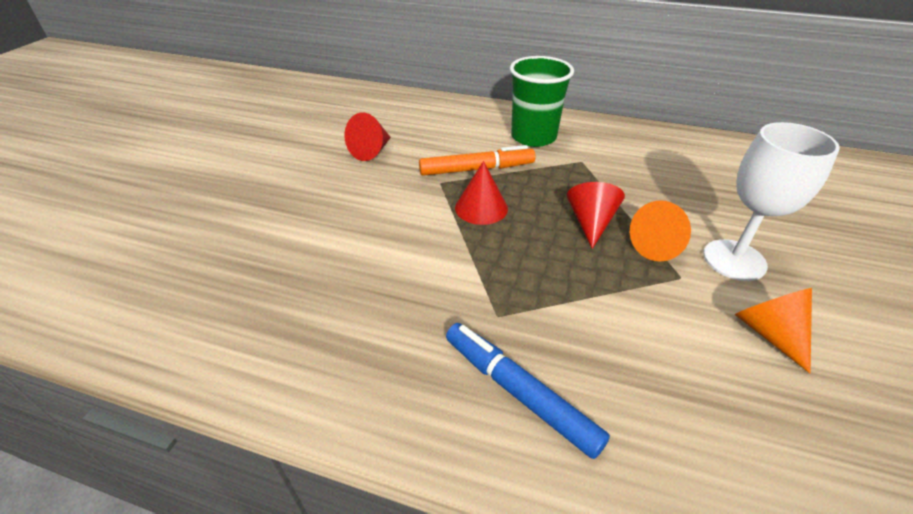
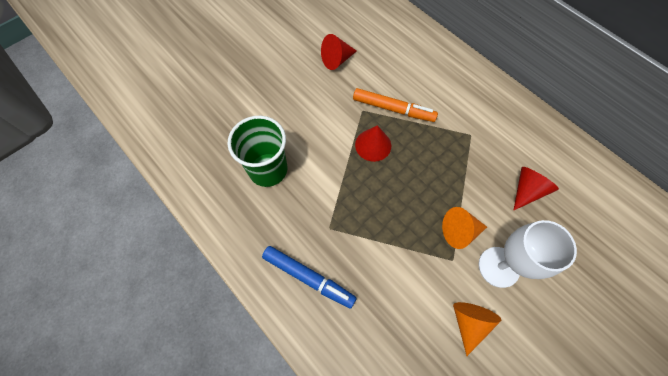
camera: 30 degrees right, 25 degrees up
(519, 392) = (308, 277): blue marker -> blue marker turned 135 degrees clockwise
(533, 137) = (455, 94): green cup -> green cup (268, 169)
(590, 223) = (432, 191): red cone -> red cone (527, 190)

